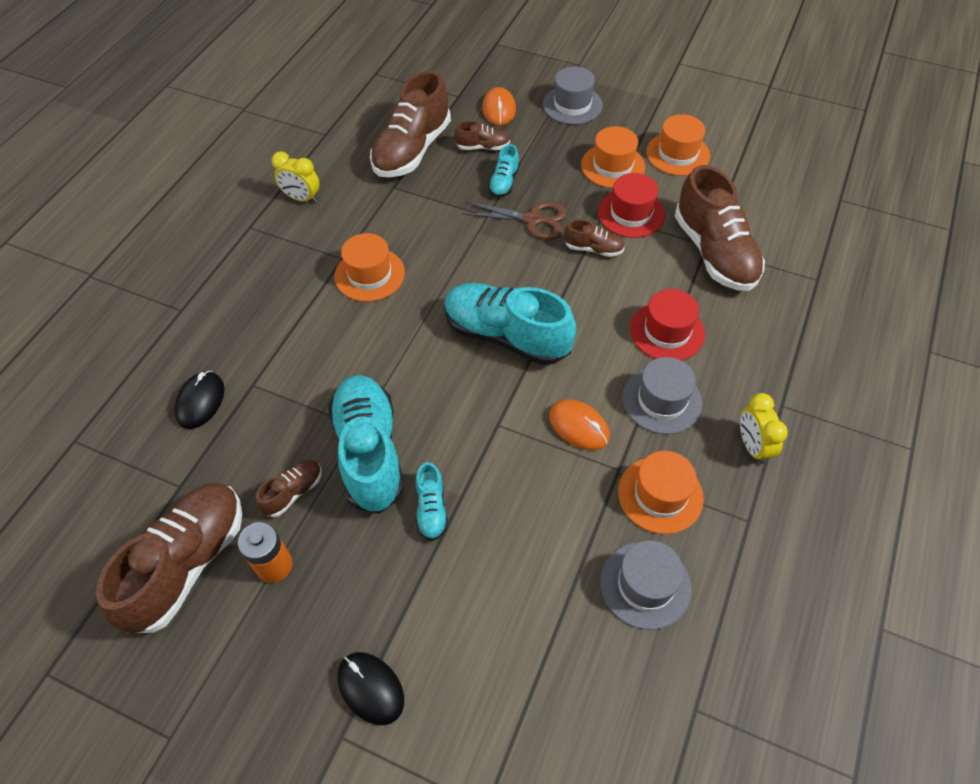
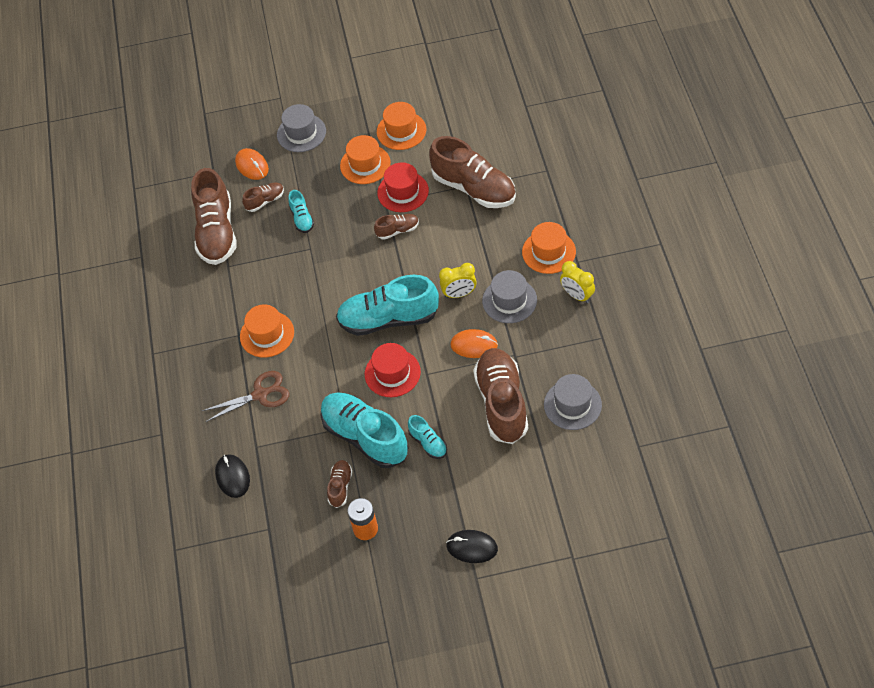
camera: 30 degrees left, 0 degrees up
(187, 564) = (315, 562): brown shoe -> brown shoe (502, 403)
(302, 198) = (170, 312): yellow clock -> yellow clock (459, 294)
(532, 220) = (342, 234): brown scissors -> brown scissors (260, 395)
(660, 495) = (546, 354): orange hat -> orange hat (548, 252)
(667, 331) = (482, 257): red hat -> red hat (392, 373)

